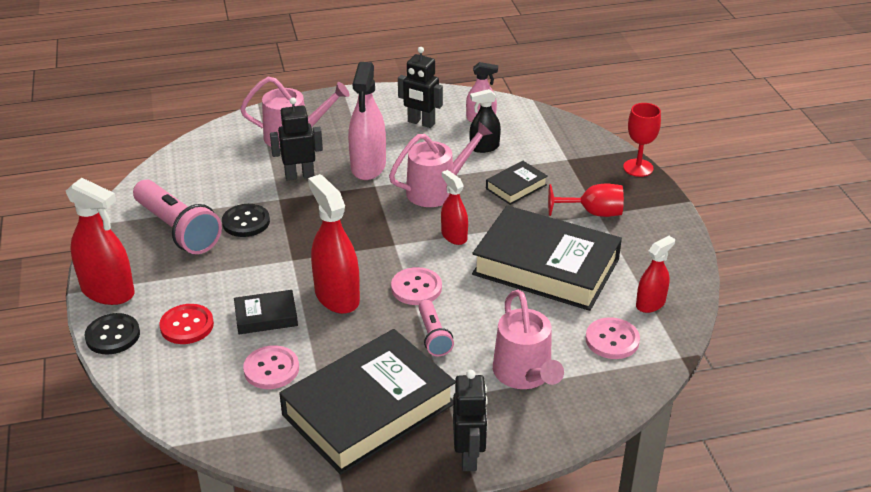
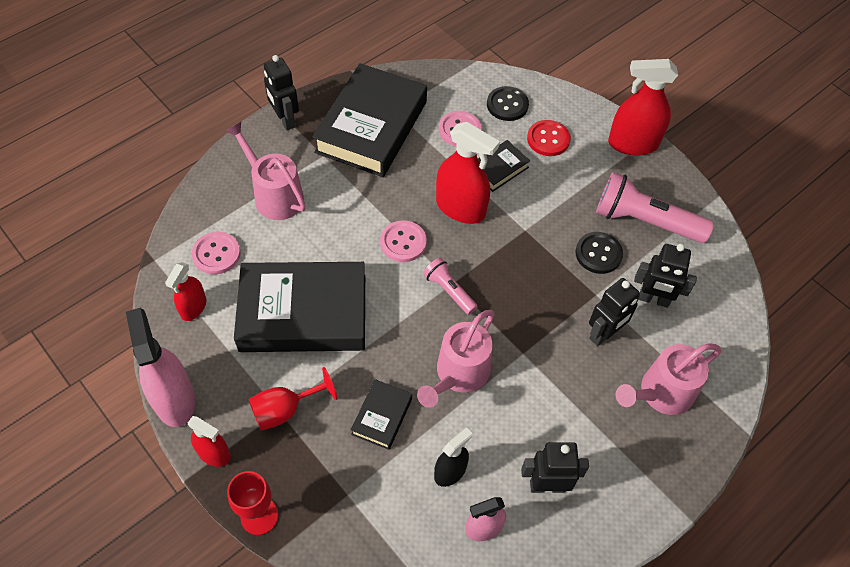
camera: 150 degrees right, 20 degrees up
(113, 335) = (590, 112): black button -> black button (507, 105)
(236, 181) = (653, 299): none -> black robot
(368, 166) = (550, 379): pink spray bottle -> pink spray bottle (174, 399)
(433, 336) = (361, 202): pink flashlight -> pink flashlight (449, 291)
(454, 236) = (406, 316): red spray bottle -> red spray bottle (214, 453)

